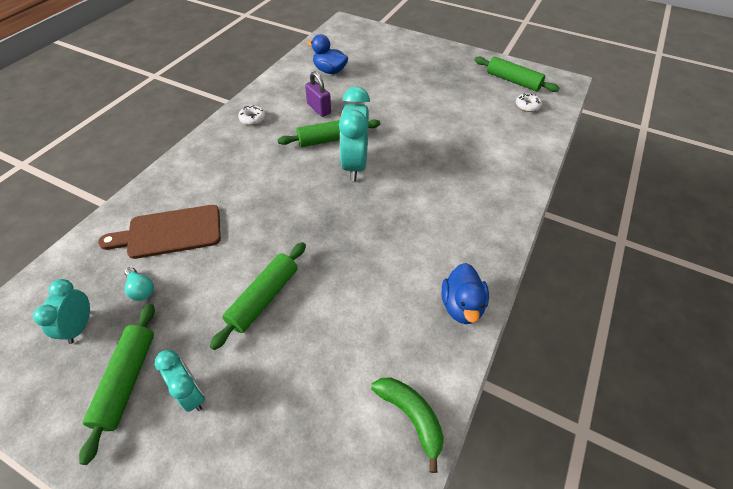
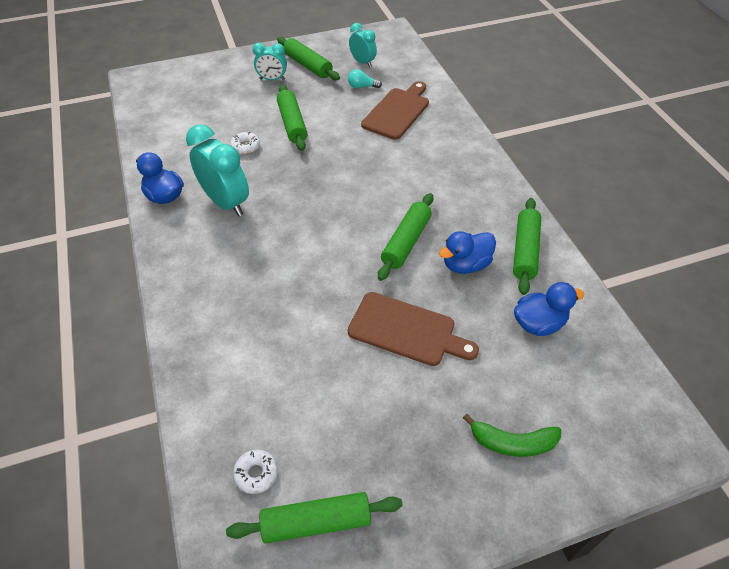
camera: 135 degrees right, 0 degrees up
(252, 119) = (496, 209): white donut -> white donut (245, 146)
(279, 94) = (524, 251): none -> green rolling pin
(319, 109) = (465, 264): purple padlock -> blue duck
(354, 165) = (352, 234): turquoise clock -> turquoise clock (226, 202)
(393, 105) = (406, 330): none -> brown cutting board
(411, 417) = (153, 134): green banana -> green banana (512, 443)

